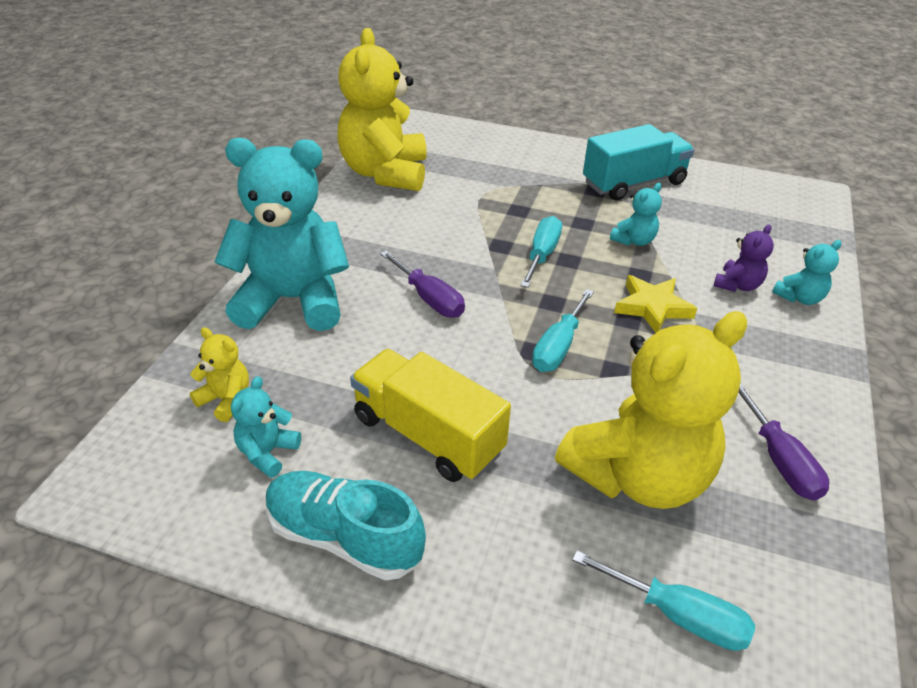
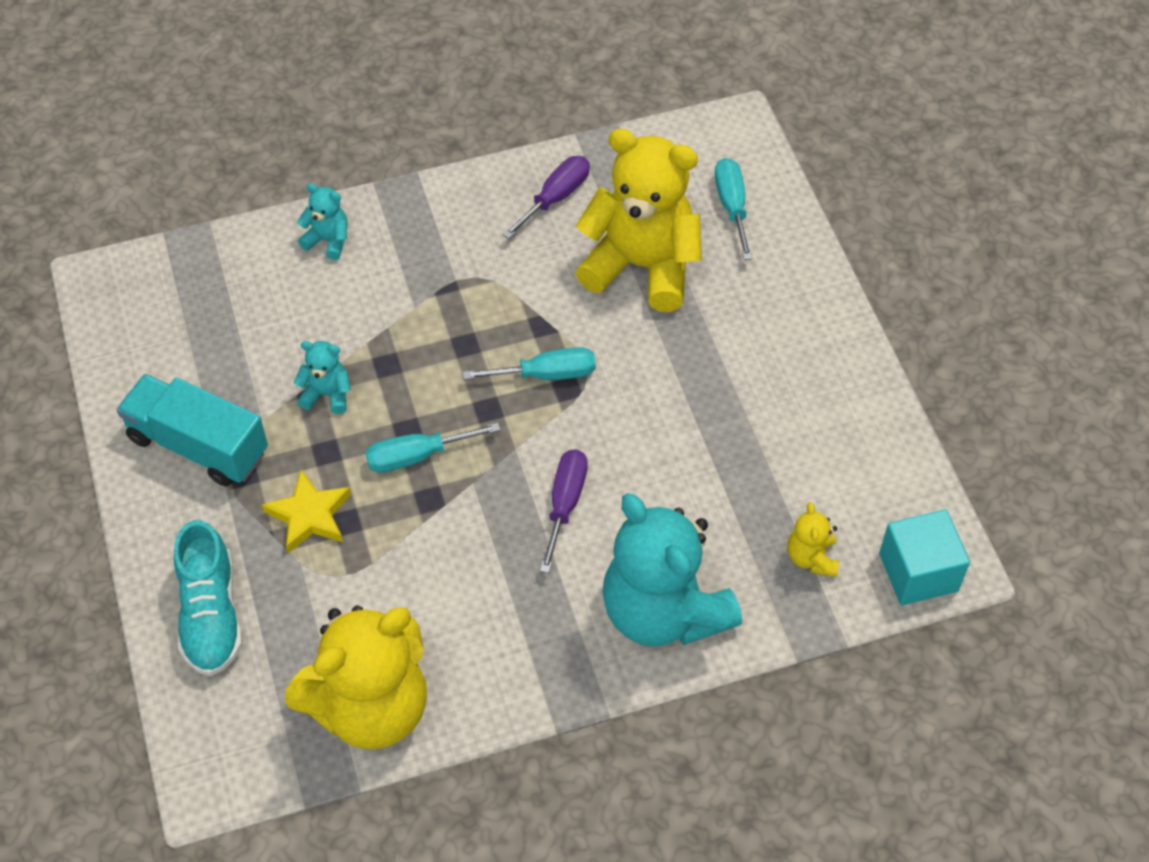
camera: 125 degrees left, 15 degrees up
(124, 459) = (918, 572): none -> turquoise cube
(267, 452) = (827, 487): turquoise teddy bear -> none
(344, 537) = (841, 392): turquoise shoe -> turquoise shoe (211, 614)
(427, 435) = (719, 402): yellow truck -> none
(652, 307) = (432, 335): yellow star -> yellow star (309, 515)
(737, 285) = (343, 288): purple teddy bear -> none

